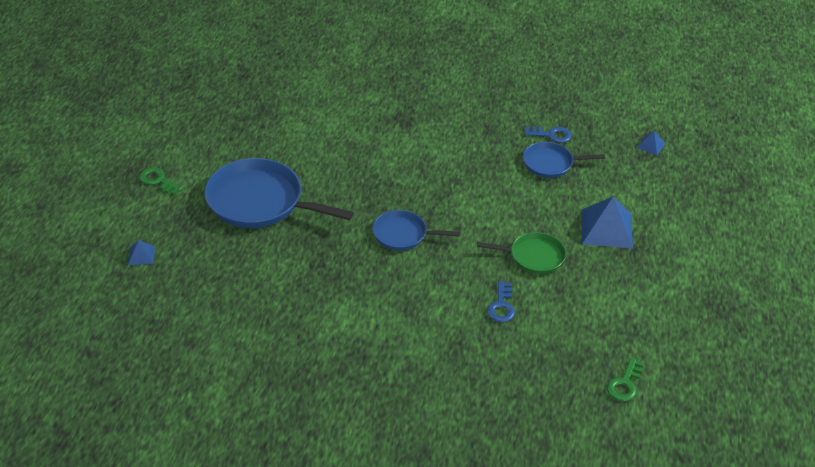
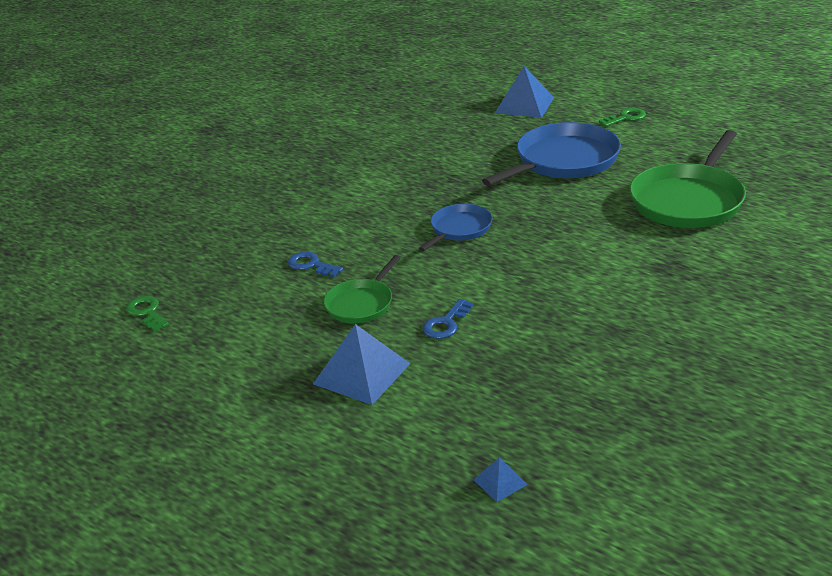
camera: 120 degrees right, 10 degrees down
(141, 255) = (524, 105): blue pyramid -> blue pyramid, size x2.10
(304, 123) = (688, 200): none -> green pan
(550, 163) = (515, 364): blue pan -> none
(551, 135) = (577, 383): blue key -> blue key (446, 323)

